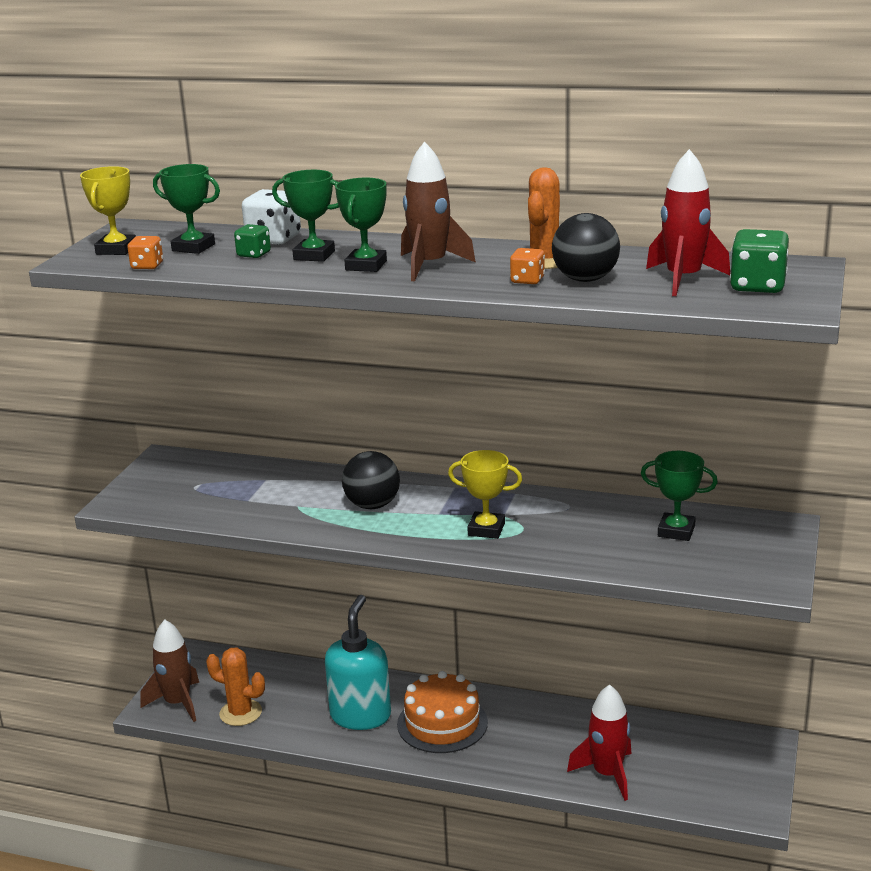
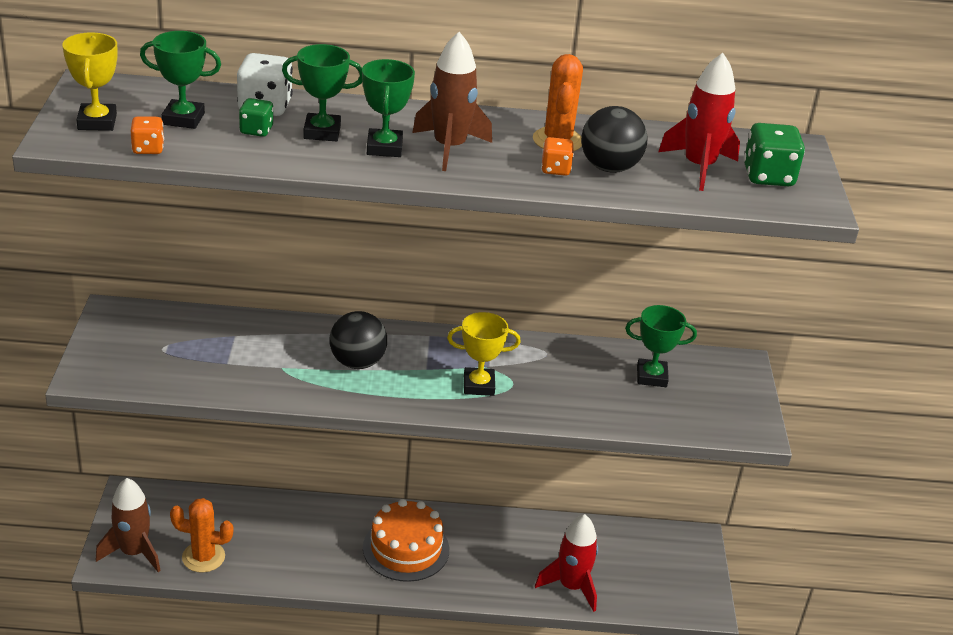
camera: 20 degrees left, 10 degrees up
(360, 715) = (325, 548): turquoise soap dispenser -> none

